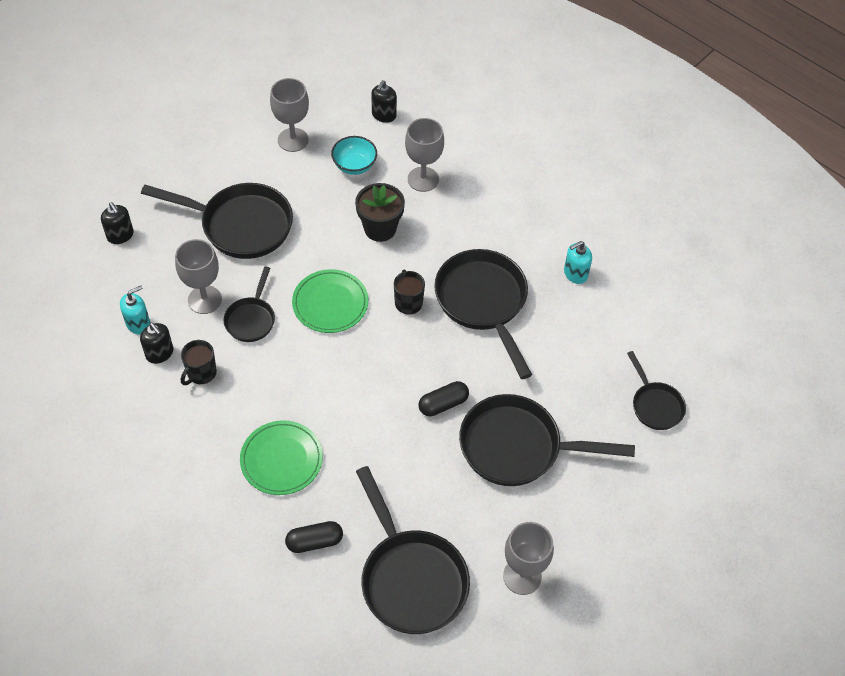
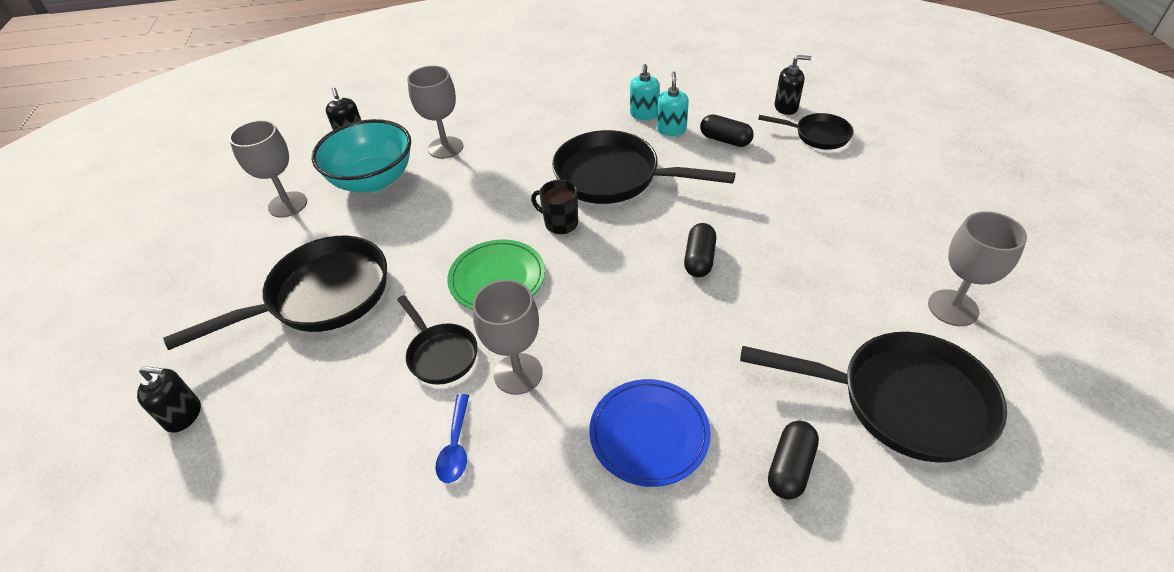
camera: 45 degrees left, 10 degrees down
(138, 324) = (317, 472): turquoise soap dispenser -> turquoise soap dispenser (671, 129)
(160, 353) = (382, 475): black soap dispenser -> black soap dispenser (786, 107)
(201, 373) = (456, 446): black mug -> blue spoon
(204, 300) = (367, 382): grey goblet -> grey goblet (518, 374)
(281, 459) = (649, 434): green plate -> blue plate
(354, 165) = (373, 180): turquoise bowl -> turquoise bowl, size x1.76
(380, 228) = (459, 199): black flower pot -> none
(518, 447) = (794, 234): black pan -> none
(591, 346) = (725, 140): none -> black capsule

